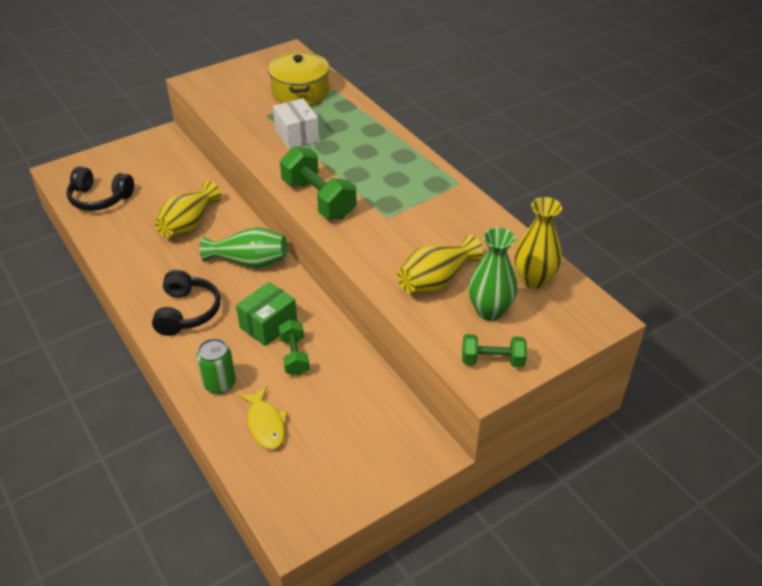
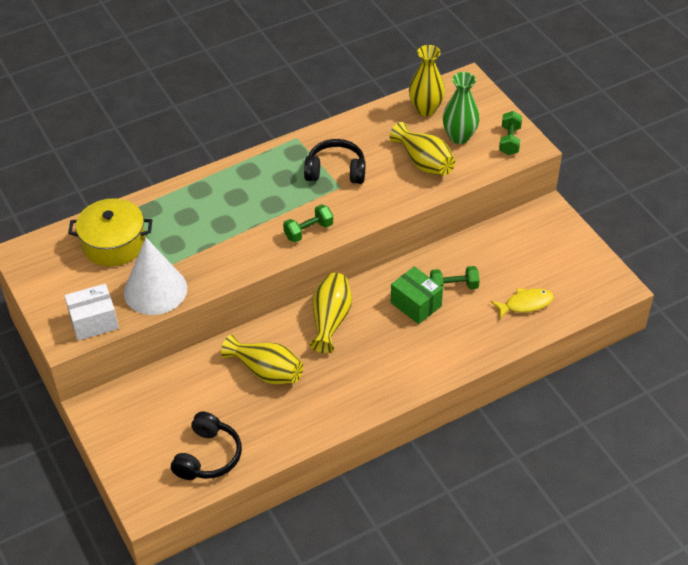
camera: 85 degrees left, 5 degrees up
(187, 312) = (396, 363): black headphones -> black headphones (336, 171)
(219, 383) = (483, 335): green can -> none
(243, 118) = (155, 290): none -> white cone
(249, 262) = (330, 320): green vase -> yellow vase
(297, 136) = (199, 246): white box -> white box (94, 322)
(318, 199) = (308, 231): green dumbbell -> green dumbbell, size x0.59

